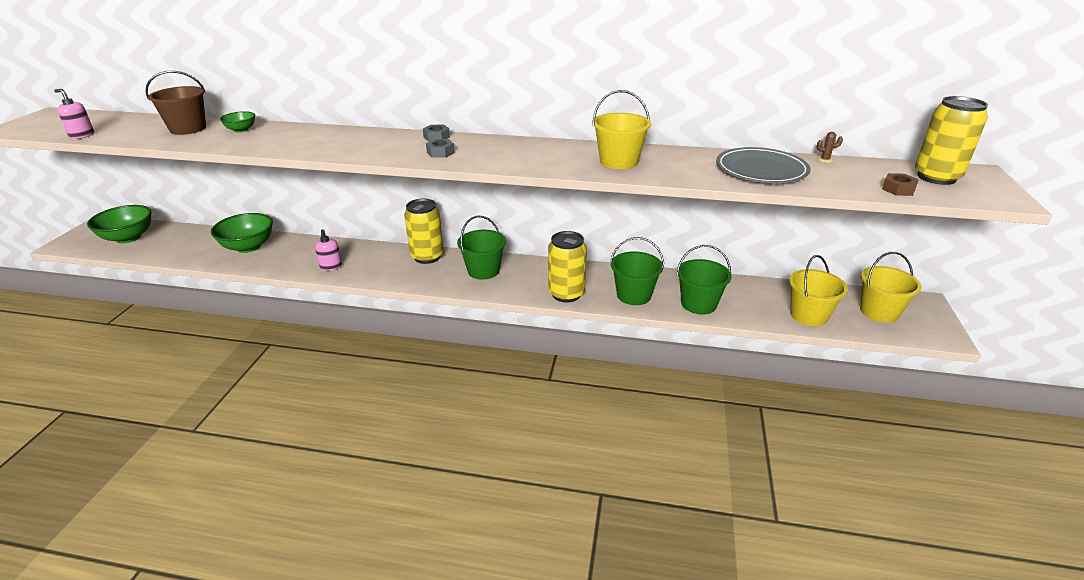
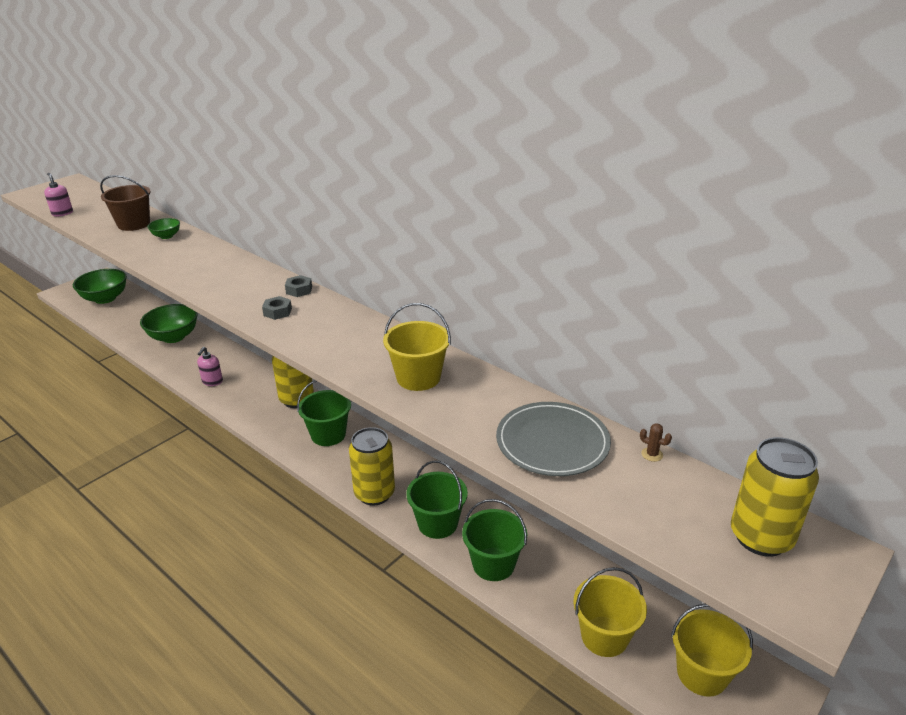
camera: 30 degrees right, 0 degrees up
(898, 189) = (677, 536): brown nut -> none

